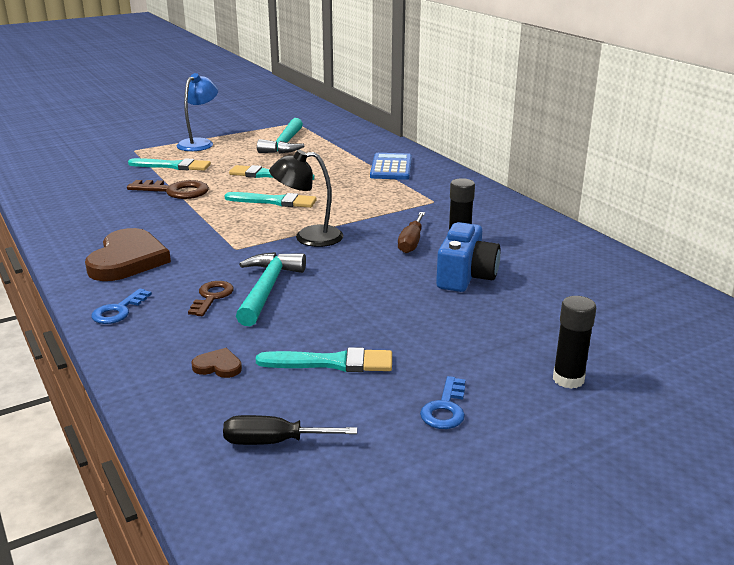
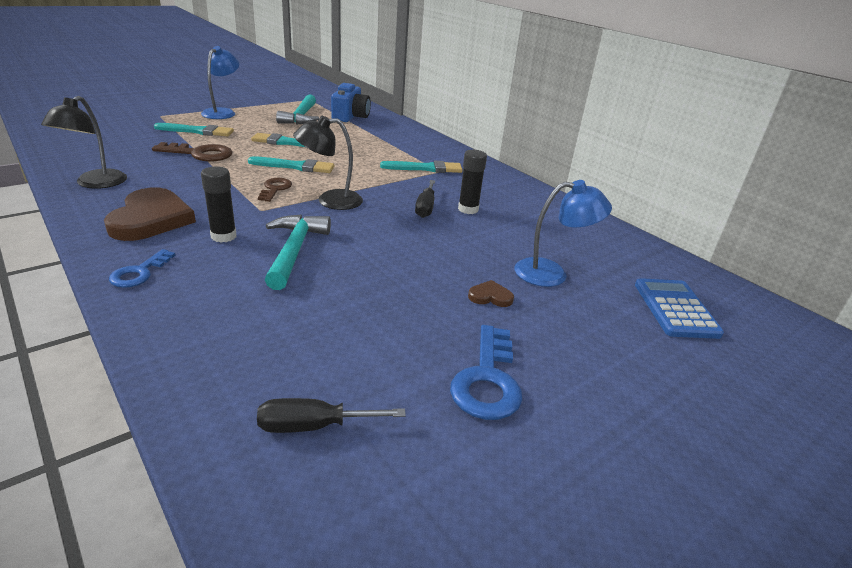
camera: 10 degrees left, 5 degrees up
(73, 226) = (95, 183): none -> black lamp
(212, 297) = (238, 258): brown key -> brown key (275, 189)
(218, 366) = (248, 335): brown heart -> brown heart (490, 296)
(332, 363) = (366, 330): turquoise brush -> turquoise brush (425, 168)
(391, 167) = (397, 140): blue calculator -> blue calculator (675, 309)
(411, 242) = (425, 208): brown screwdriver -> black screwdriver
(445, 409) = (487, 380): blue key -> blue key, size x1.59
(465, 276) = (480, 240): blue camera -> blue camera (350, 116)
(538, 309) = (551, 273): none -> blue lamp
(568, 379) = (596, 345): black glue stick -> black glue stick (223, 236)

